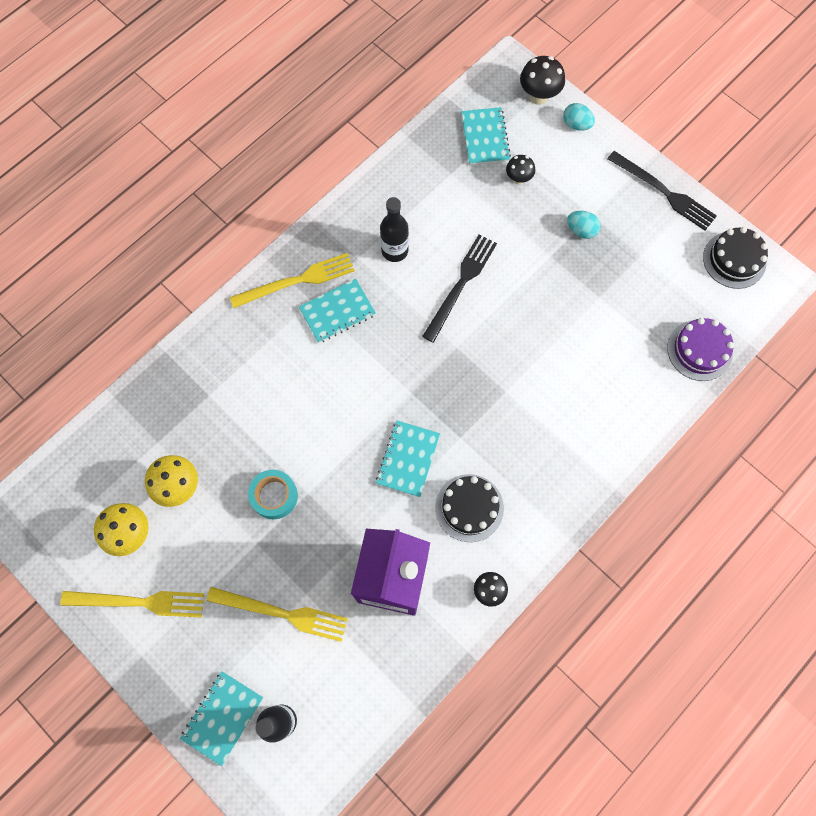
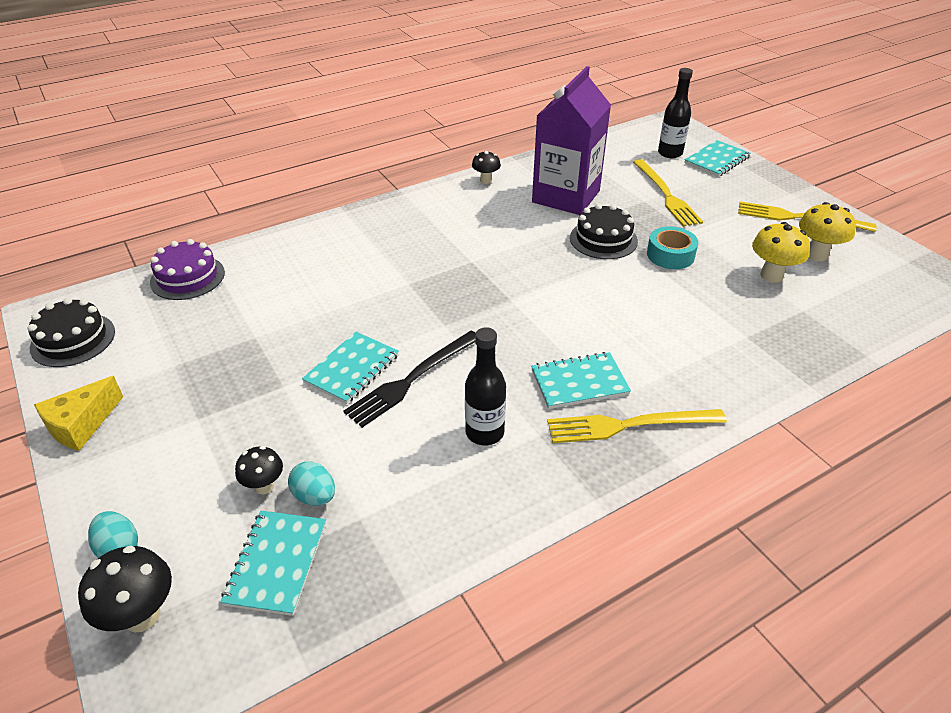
camera: 165 degrees left, 30 degrees down
(282, 613) = (666, 195): yellow fork -> yellow fork turned 135 degrees counterclockwise
(408, 459) = (529, 256): turquoise notebook -> turquoise notebook (352, 369)
(469, 508) = (482, 221): black cake -> black cake (603, 239)
(581, 230) = (224, 405): turquoise egg -> turquoise egg (315, 496)
(664, 192) = (81, 425): black fork -> yellow cheese

